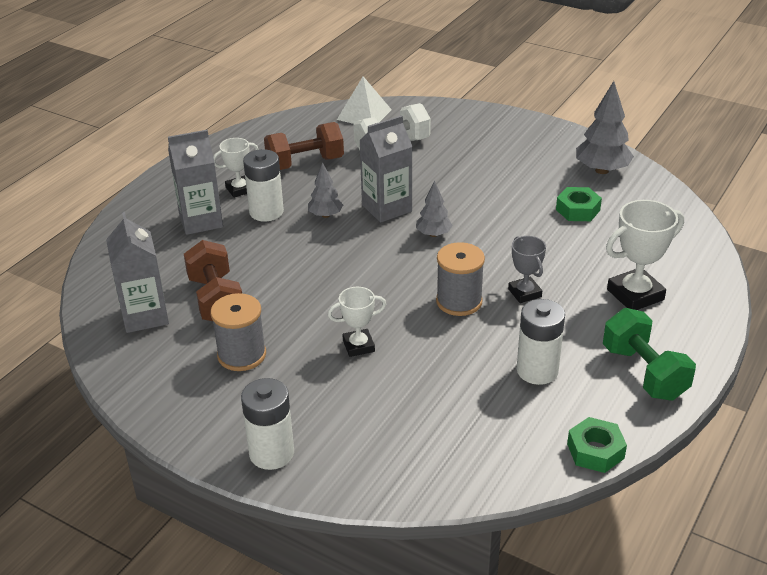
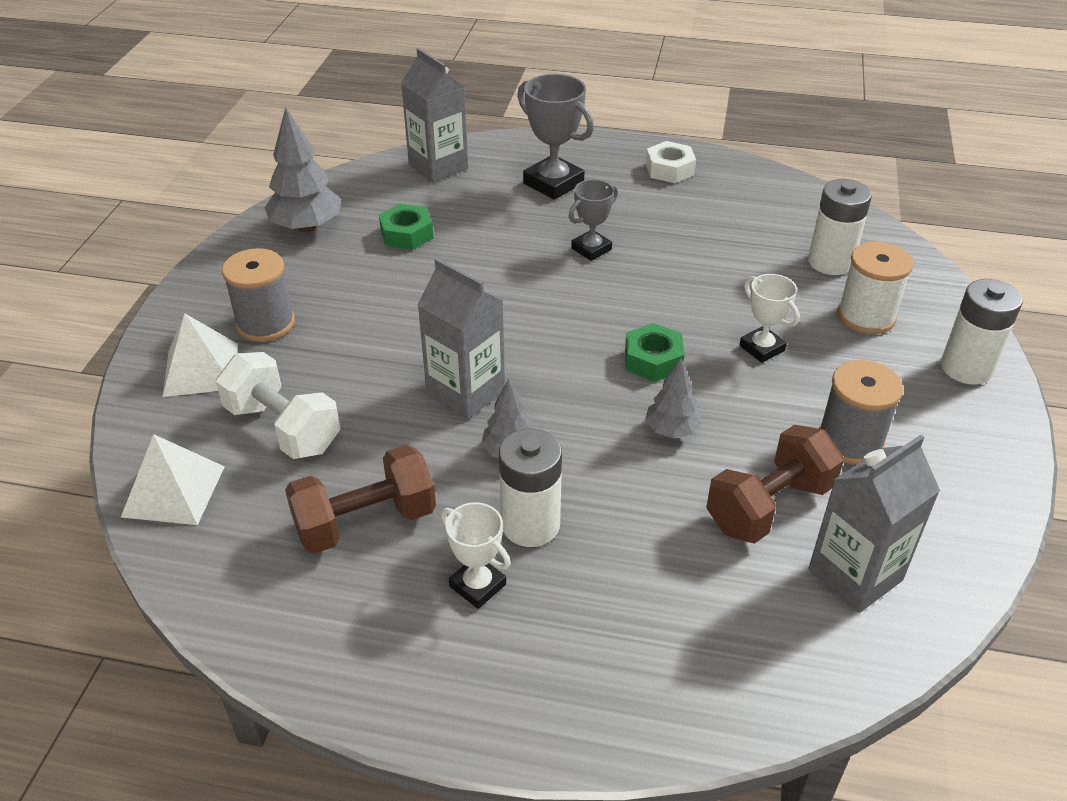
camera: 110 degrees left, 5 degrees up
(201, 221) = (593, 604): grey carton -> grey carton (438, 166)
(305, 163) = (365, 522): brown dumbbell -> brown dumbbell turned 75 degrees counterclockwise
(365, 420) = (866, 316): none -> white spool
(433, 234) = (510, 336): grey tree -> grey tree (671, 430)
(458, 125) = (201, 369): none -> white pyramid
(459, 301) = (634, 291): grey spool -> grey spool (265, 323)
(537, 370) = (710, 225): white battery -> white battery (830, 262)
(595, 451) = (789, 183): green nut -> green nut (653, 360)
(635, 294) = (553, 183): white trophy -> grey trophy
(644, 373) = (669, 169): green dumbbell -> white nut

